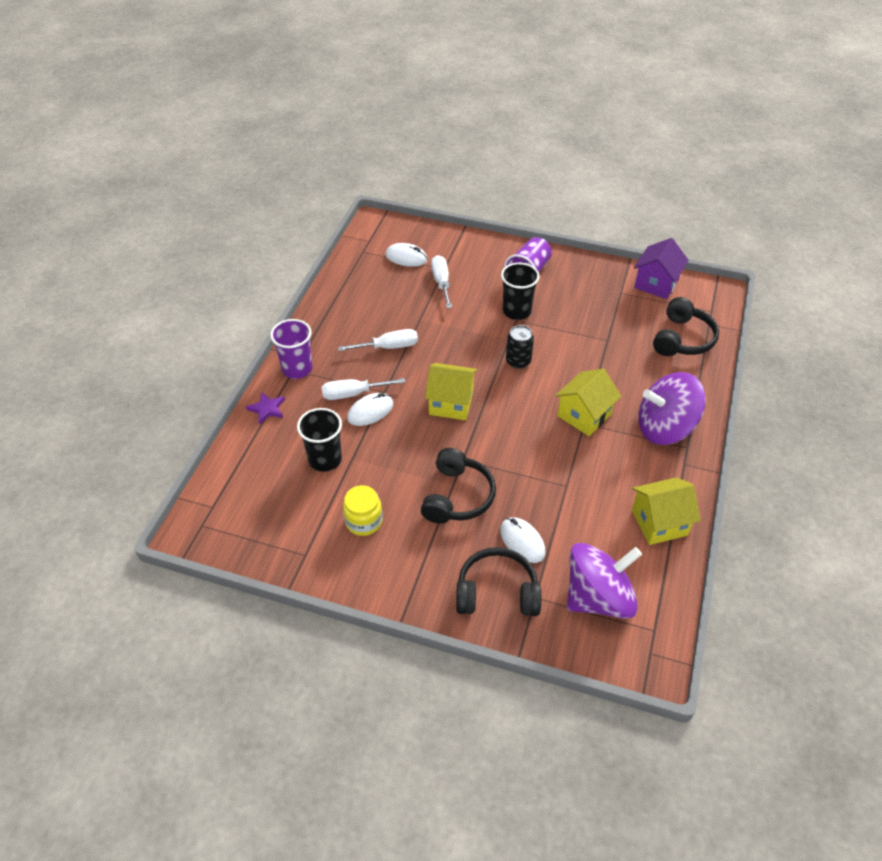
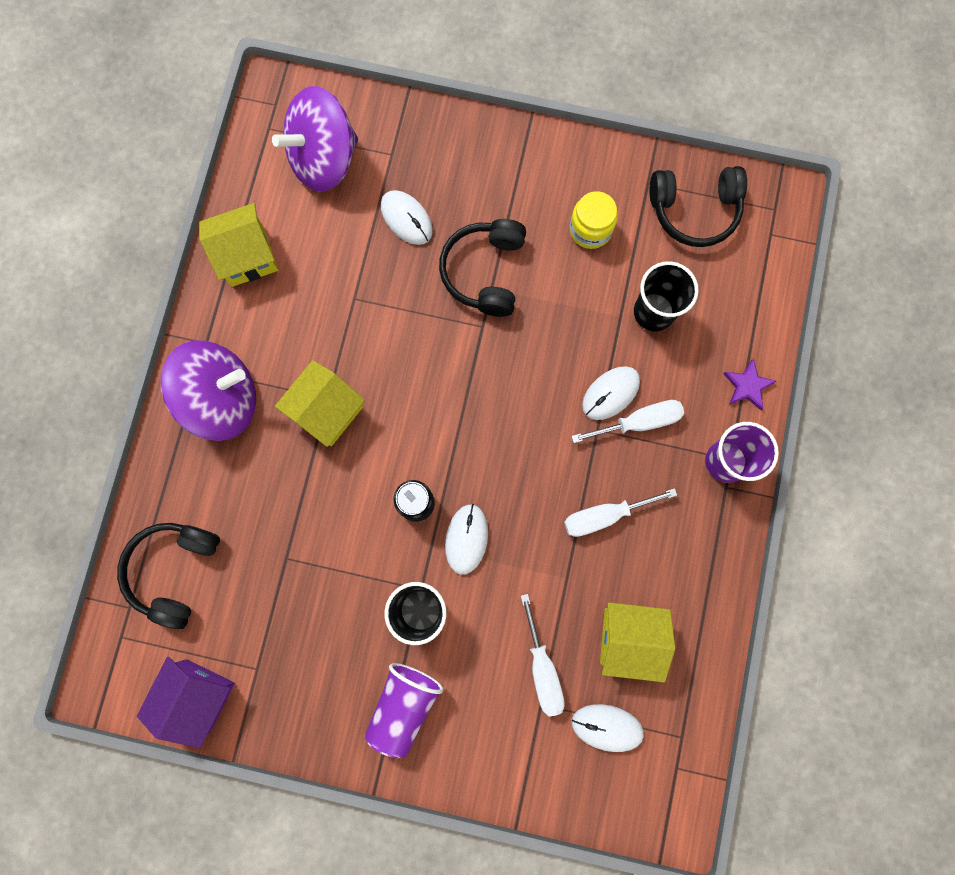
camera: 175 degrees right, 30 degrees up
(451, 403) = (505, 417): yellow house -> yellow house (628, 638)
(484, 341) = (466, 539): none -> white mouse
(497, 592) = (432, 155): black headphones -> black headphones (694, 210)

